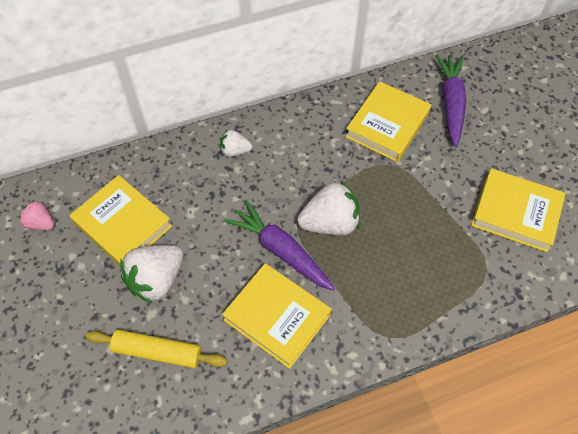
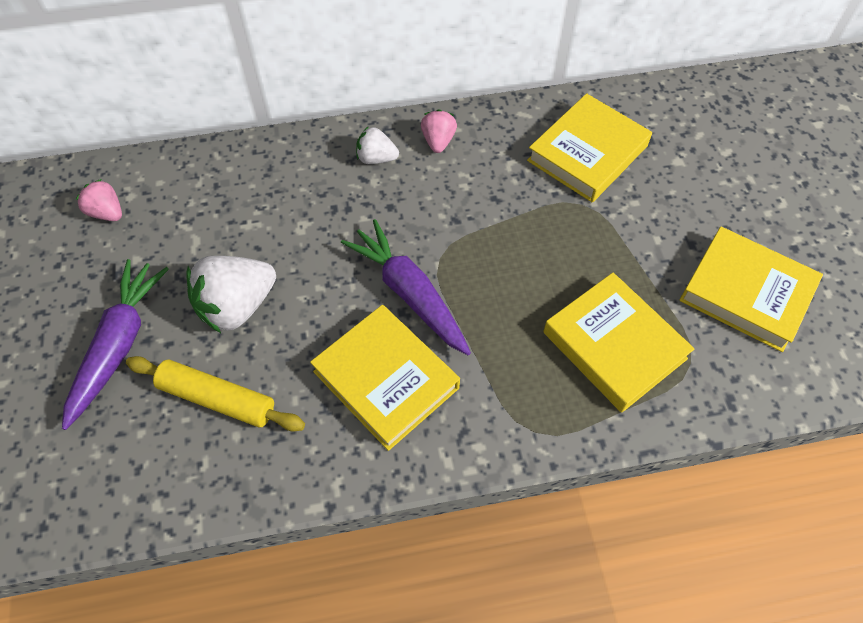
camera: 10 degrees right, 0 degrees up
(123, 224) = (210, 229): yellow book -> yellow book (614, 345)
(278, 131) = (438, 141): none -> pink strawberry
(330, 223) = (484, 268): white strawberry -> none
(451, 103) = (681, 137): purple carrot -> purple carrot (118, 345)

